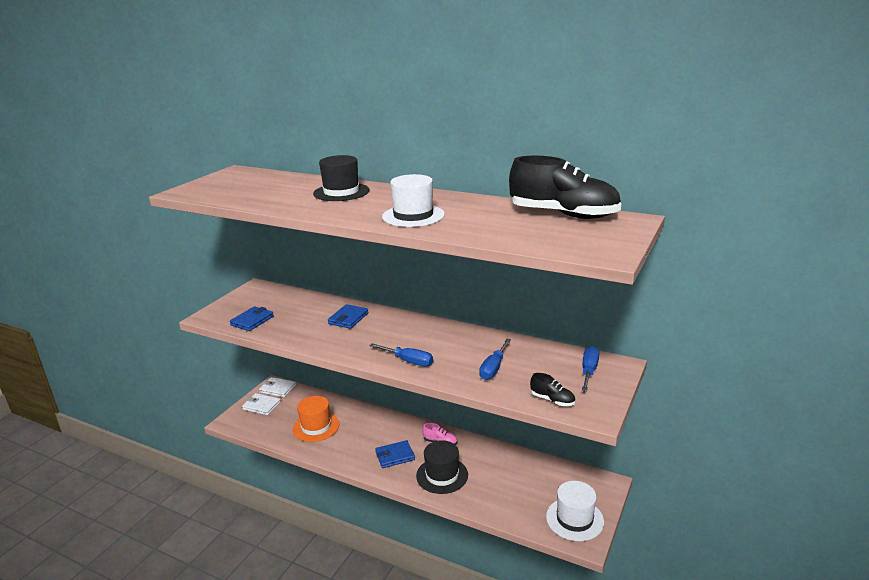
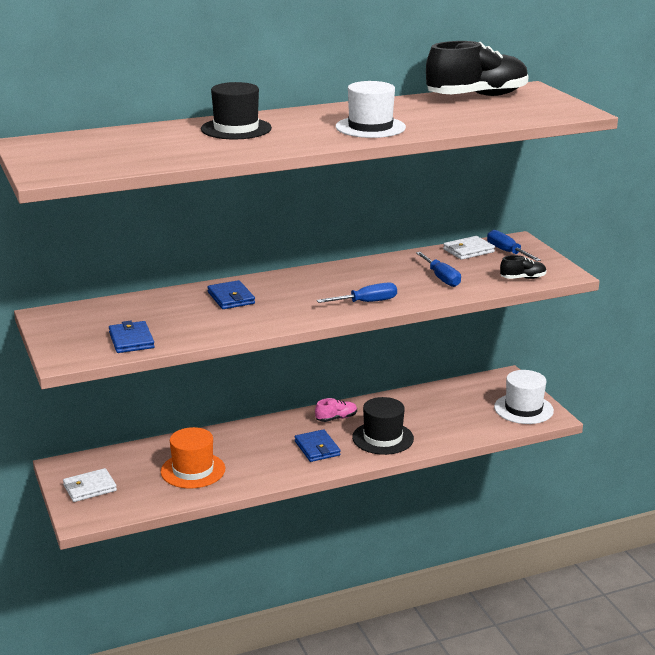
camera: 50 degrees left, 0 degrees up
(278, 389) = (74, 466): white wallet -> white wallet (468, 251)
(395, 456) = (317, 448): blue wallet -> blue wallet turned 45 degrees counterclockwise

